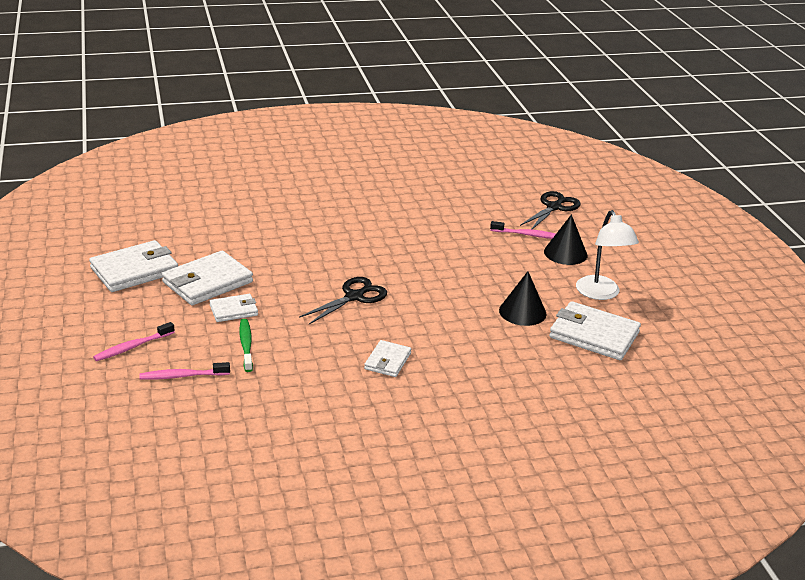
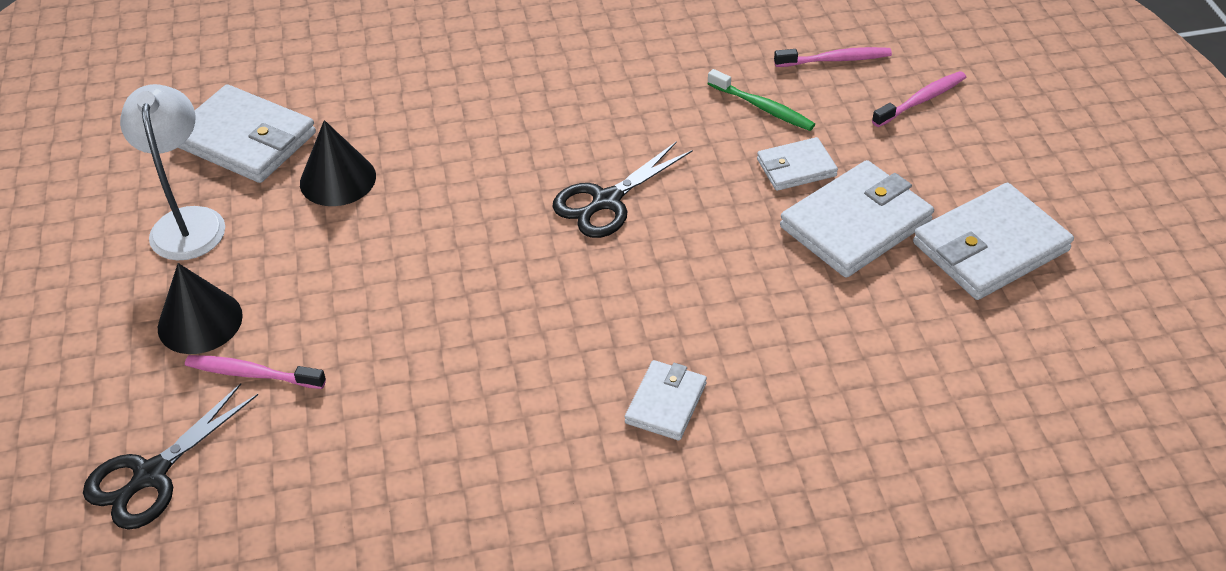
camera: 175 degrees left, 15 degrees up
(246, 345) = (762, 107): green toothbrush -> green toothbrush turned 45 degrees counterclockwise
(388, 361) = (561, 88): white wallet -> white wallet (665, 403)

